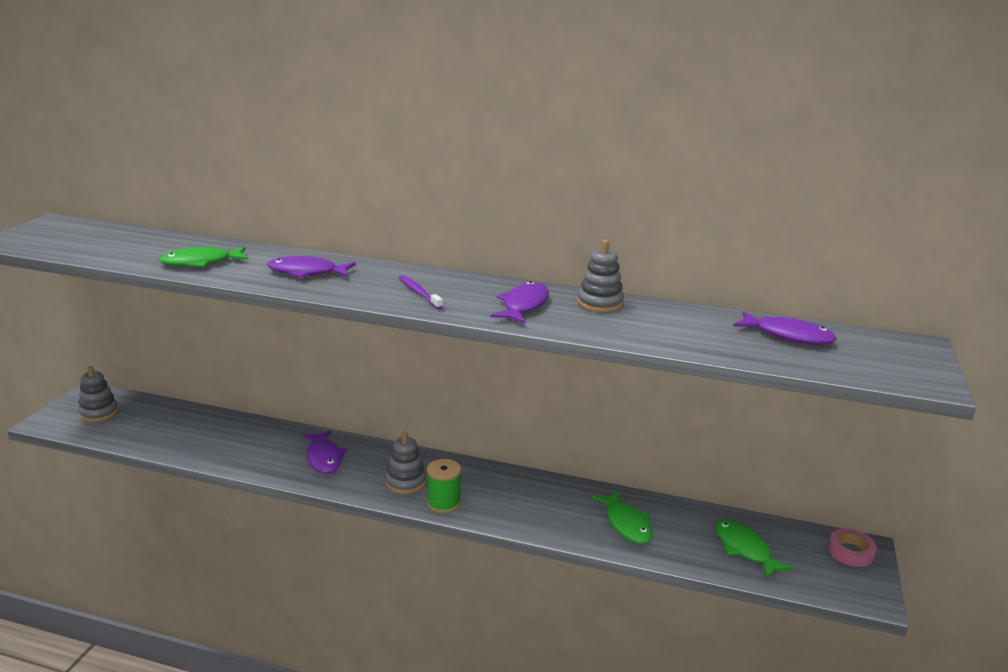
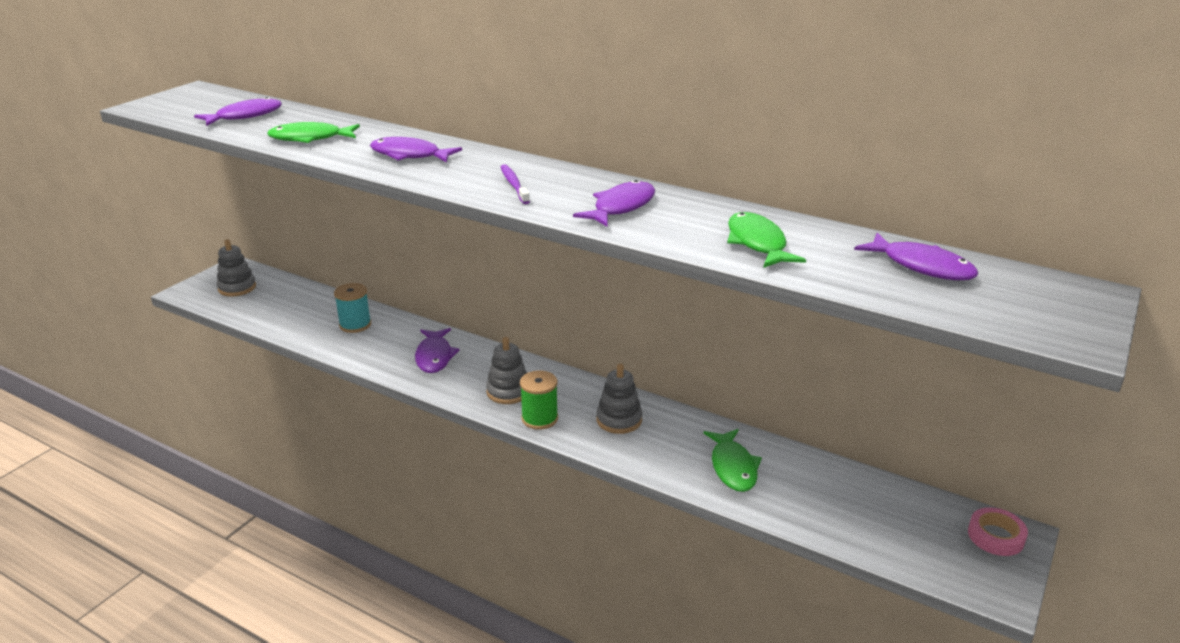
camera: 15 degrees right, 5 degrees up
(121, 245) = (245, 116): none -> purple fish
(235, 436) = (355, 325): none -> turquoise spool
(600, 303) = (711, 211): grey stacking toy -> grey stacking toy (619, 420)
(744, 549) = (862, 514): green fish -> green fish (757, 243)

